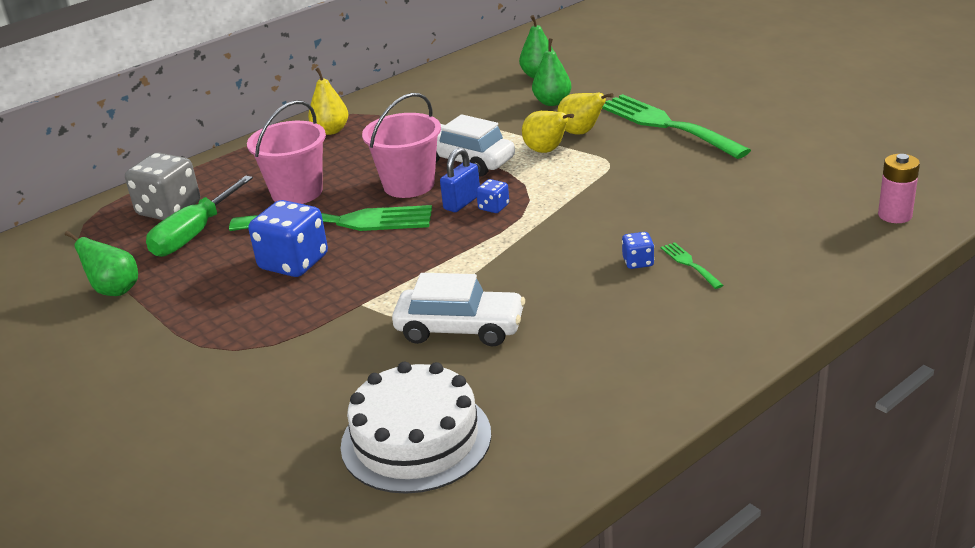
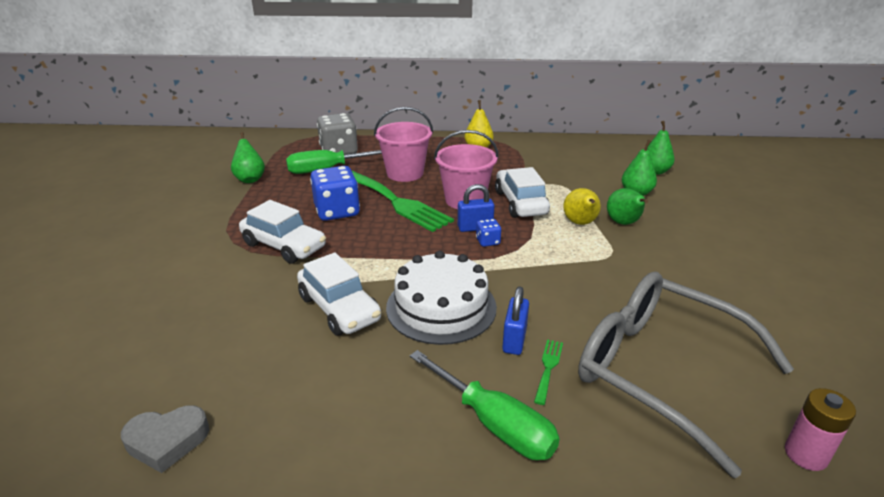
camera: 40 degrees right, 0 degrees up
(300, 319) = (284, 246): none -> white car
(416, 439) = (199, 363): white cake -> white cake (441, 307)
(500, 492) = (167, 441): none -> grey heart
(581, 133) = (624, 223): yellow pear -> green pear
(638, 262) = (514, 340): blue dice -> blue padlock
(666, 125) = (697, 250): green fork -> none
(710, 317) = (494, 424): none -> green screwdriver
(759, 220) = (660, 370): none -> grey glasses

